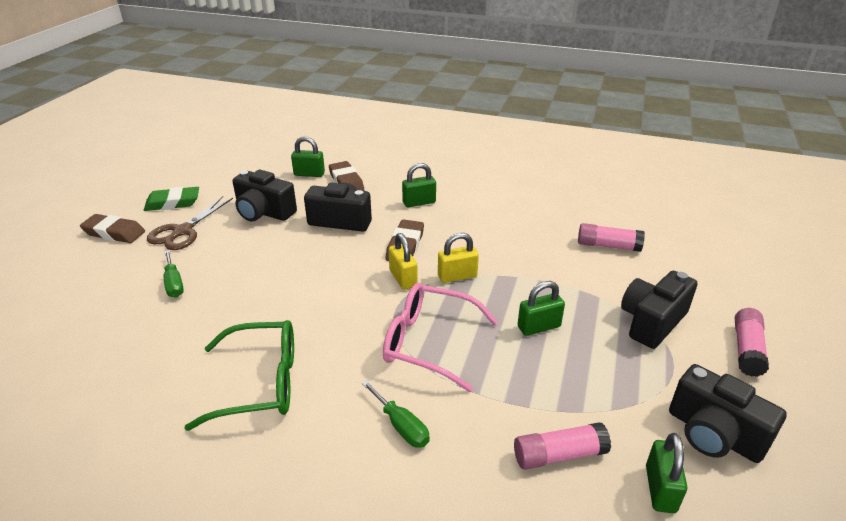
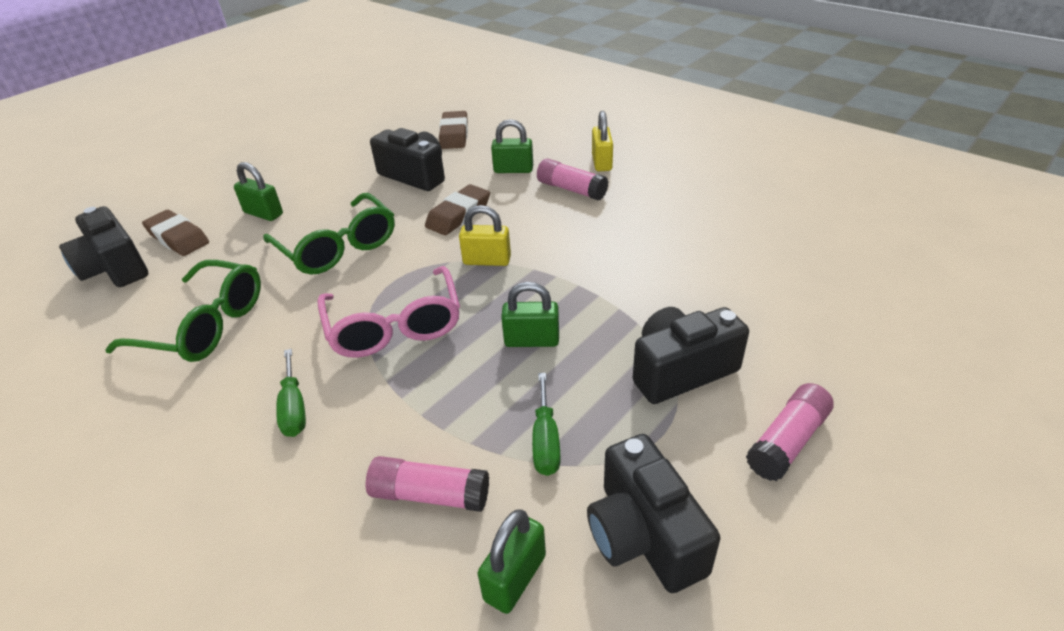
camera: 25 degrees right, 5 degrees up
(114, 233) = (203, 151): brown eraser -> brown eraser (178, 238)
(173, 203) = (273, 131): green eraser -> none
(174, 284) = (211, 210): green screwdriver -> green screwdriver (545, 441)
(183, 231) = (260, 160): brown scissors -> none
(264, 212) = (347, 154): black camera -> black camera (115, 268)
(309, 174) = (423, 120): green padlock -> green padlock (263, 213)
(325, 291) = (338, 247): none -> green glasses
(403, 278) = (426, 250): yellow padlock -> yellow padlock (601, 162)
(428, 342) = (395, 326): pink glasses -> pink glasses turned 150 degrees counterclockwise
(608, 246) = (703, 262): pink glue stick -> pink glue stick (571, 189)

